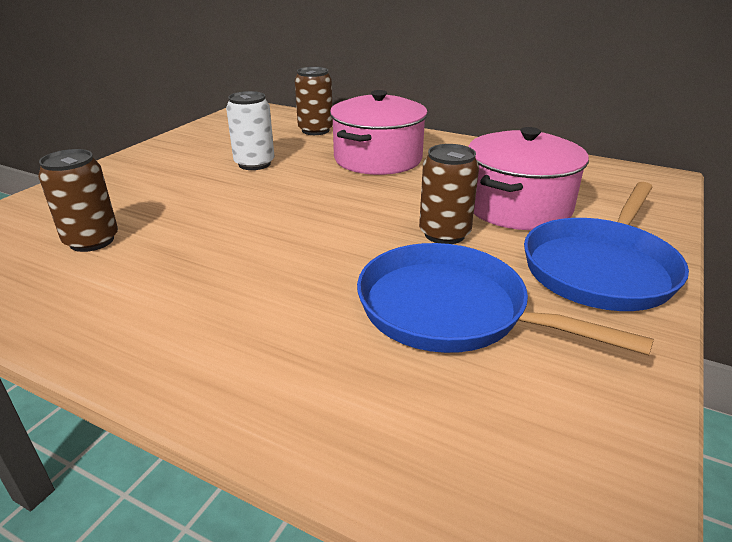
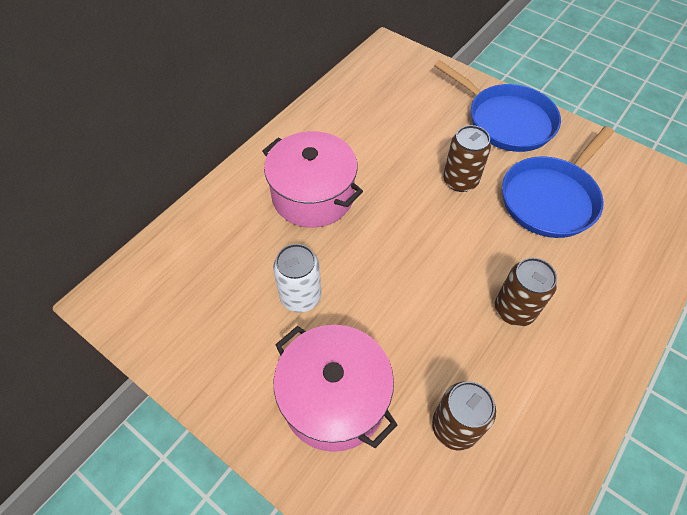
camera: 80 degrees left, 25 degrees up
(315, 130) = (216, 236): brown can -> brown can (514, 310)
(517, 207) = (423, 132): pink pot -> pink pot (334, 398)

